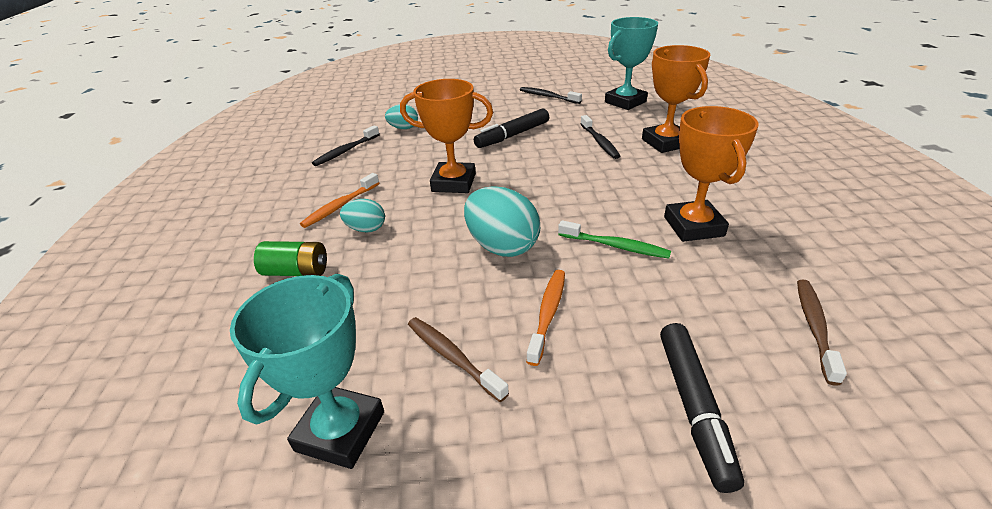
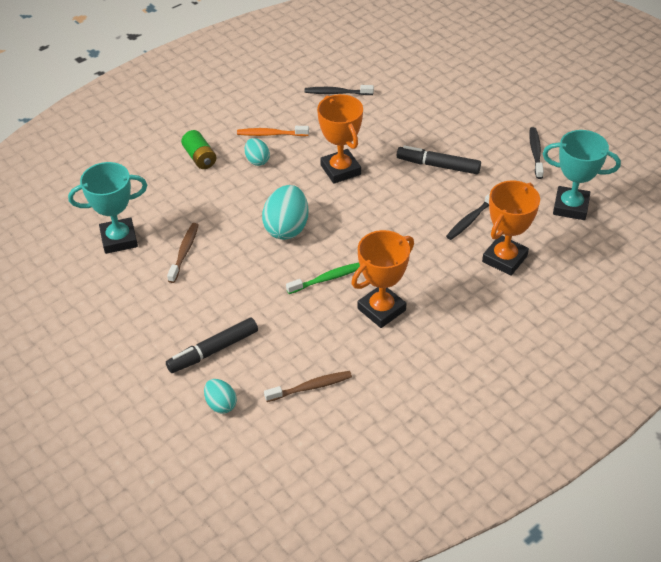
camera: 55 degrees right, 10 degrees up
(403, 128) = (396, 100): turquoise egg -> turquoise egg (221, 404)
(548, 314) = (241, 273): orange toothbrush -> none
(615, 246) = (327, 279): green toothbrush -> green toothbrush turned 105 degrees counterclockwise

